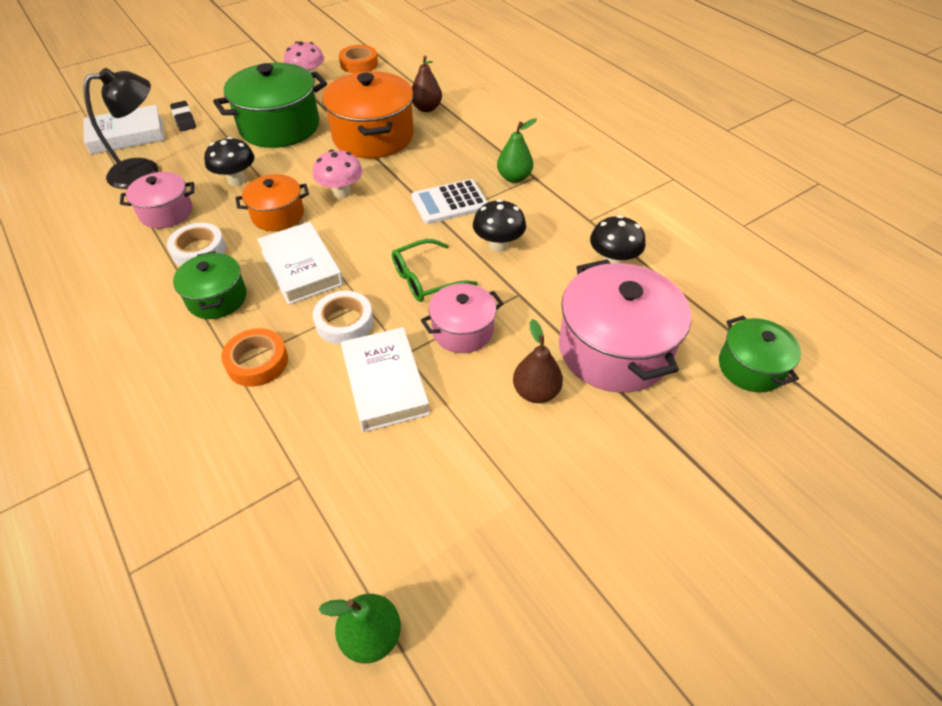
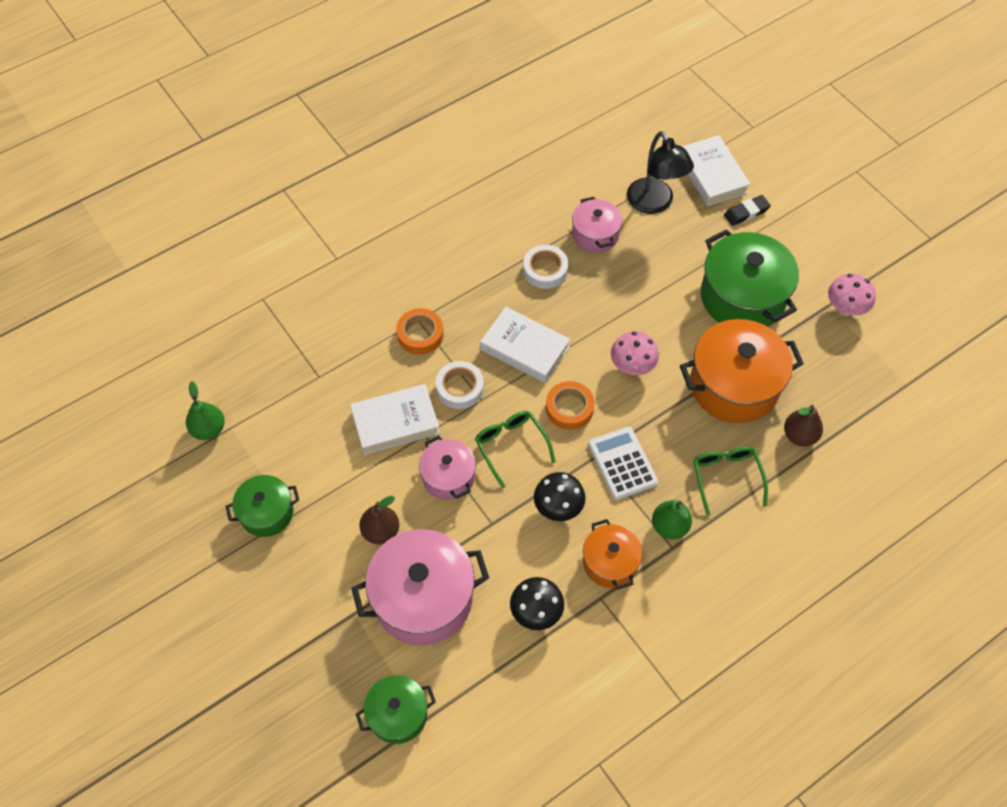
camera: 90 degrees right, 10 degrees up
(217, 298) = (488, 295): green pot -> green pot (267, 513)
(236, 180) = (646, 277): black mushroom -> none
(278, 215) = (595, 319): orange pot -> orange pot (610, 562)
(301, 267) = (525, 348): white book -> white book turned 60 degrees clockwise
(359, 64) = (892, 356): orange tape -> orange tape (569, 408)
(465, 145) = (726, 477): none -> green glasses

